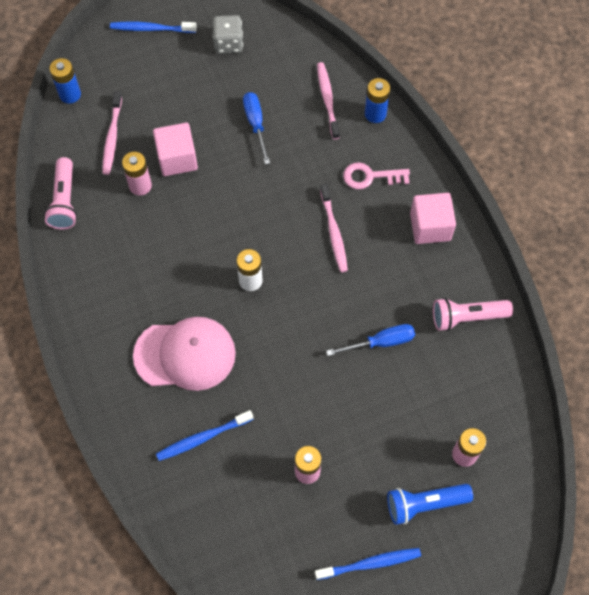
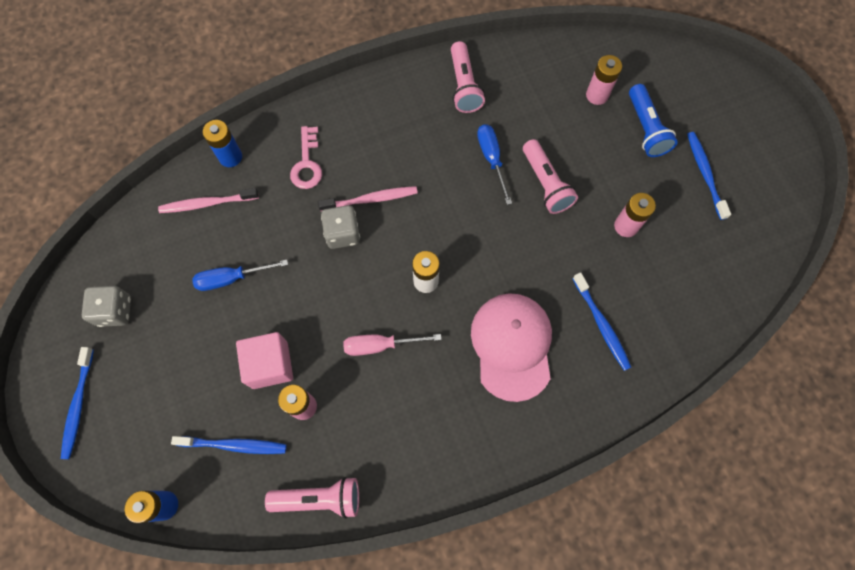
camera: 90 degrees left, 5 degrees up
(112, 137) = (234, 445): pink toothbrush -> blue toothbrush
(190, 243) = (380, 345): none -> pink screwdriver
(298, 209) = (342, 233): none -> grey dice
(354, 394) = (545, 184): none -> pink flashlight
(430, 227) = (367, 112): pink cube -> none

